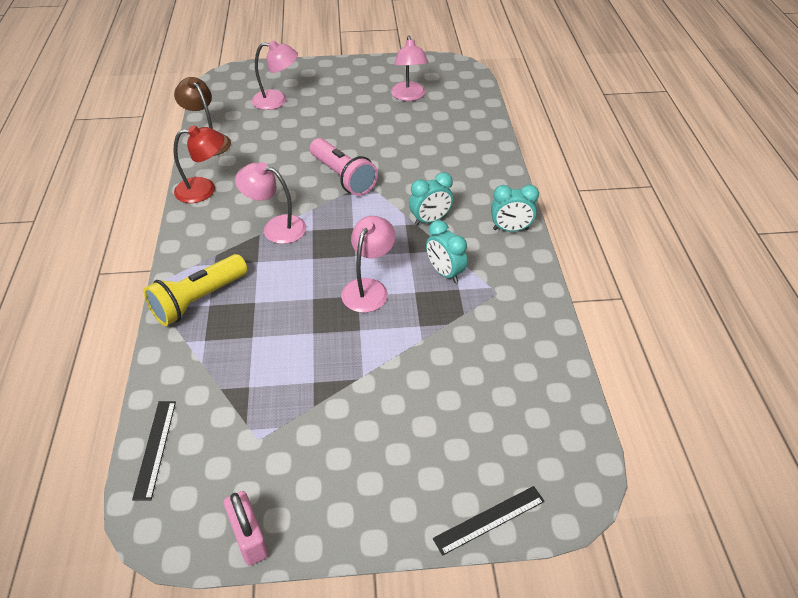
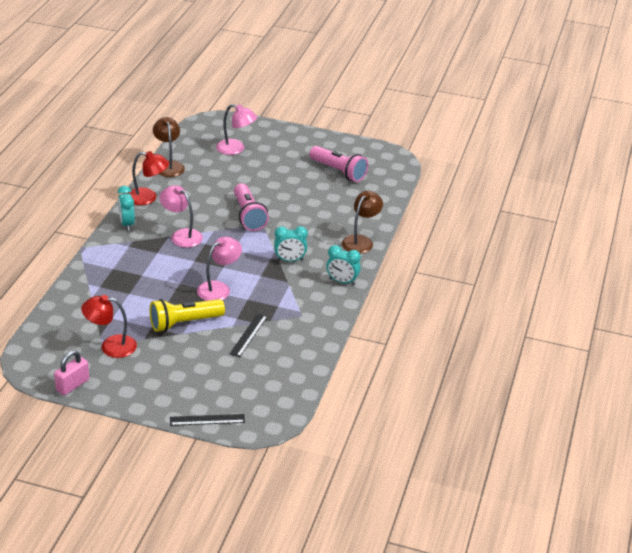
camera: 20 degrees right, 10 degrees down
(155, 448) = (43, 331): black ruler -> black ruler (248, 335)
(199, 300) = (108, 264): yellow flashlight -> yellow flashlight (184, 323)
(249, 537) = (72, 385): pink padlock -> pink padlock turned 45 degrees clockwise
(272, 437) = (111, 346): none -> red lamp
(409, 96) = (338, 171): pink lamp -> pink flashlight
(445, 272) = (275, 294): turquoise clock -> turquoise clock (127, 224)
(492, 170) = (361, 241): none -> brown lamp

